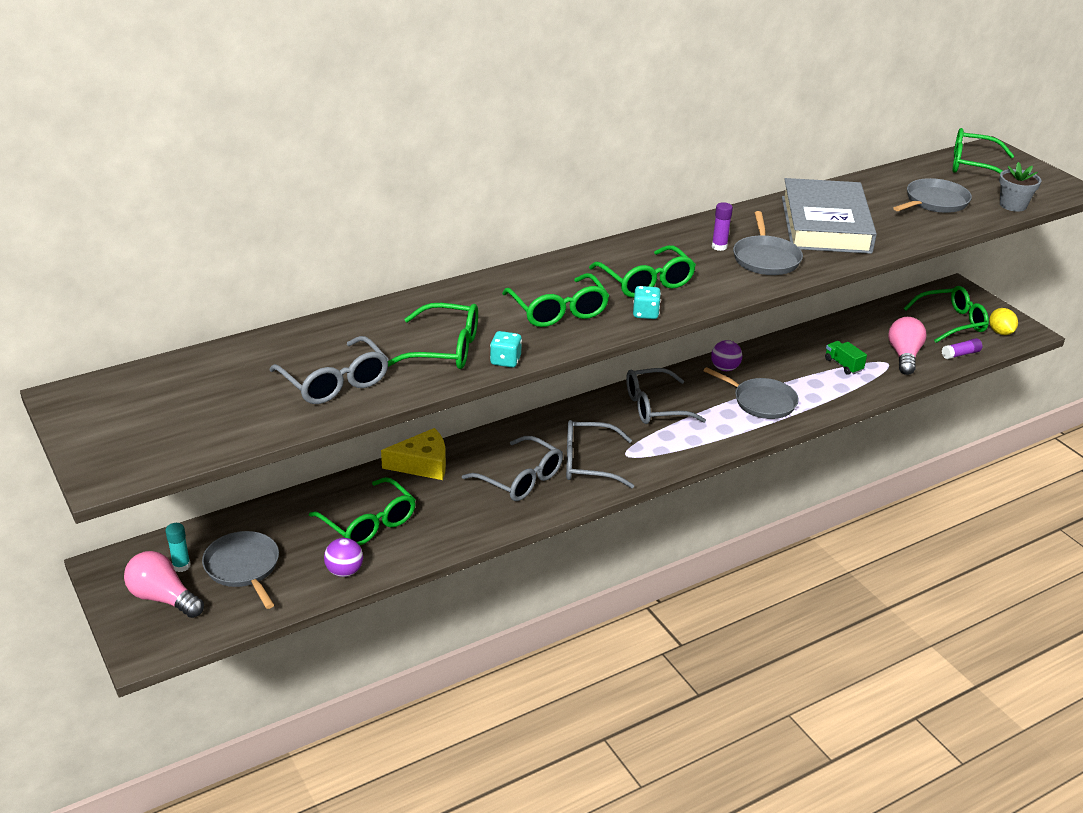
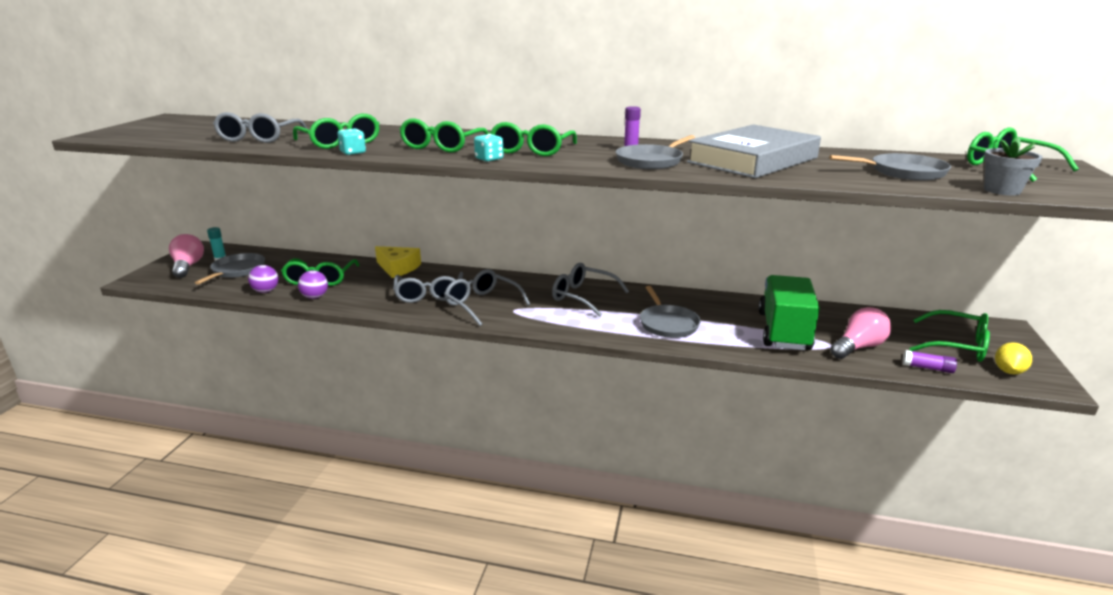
camera: 45 degrees right, 10 degrees down
(724, 368) = (675, 298): purple ball -> purple ball (315, 297)
(843, 365) = (783, 331): green truck -> green truck, size x2.37

